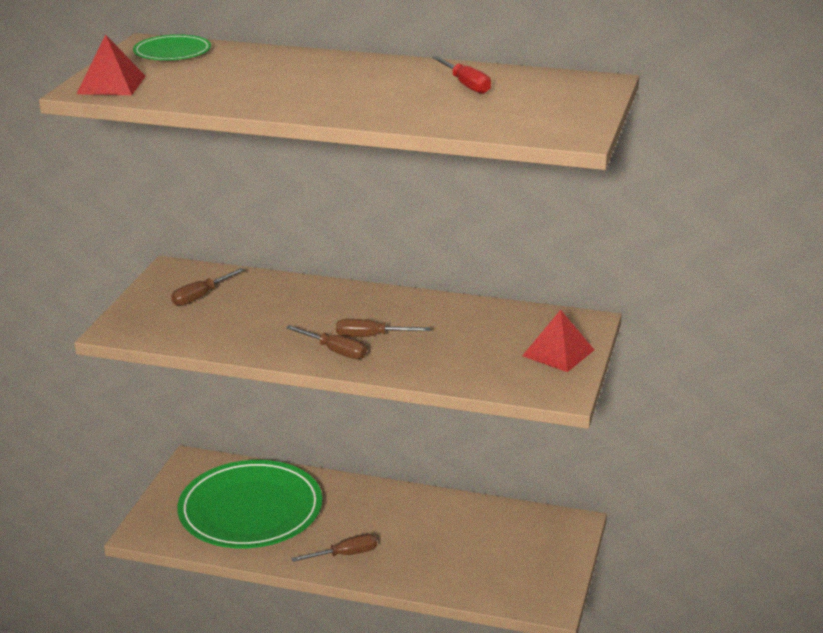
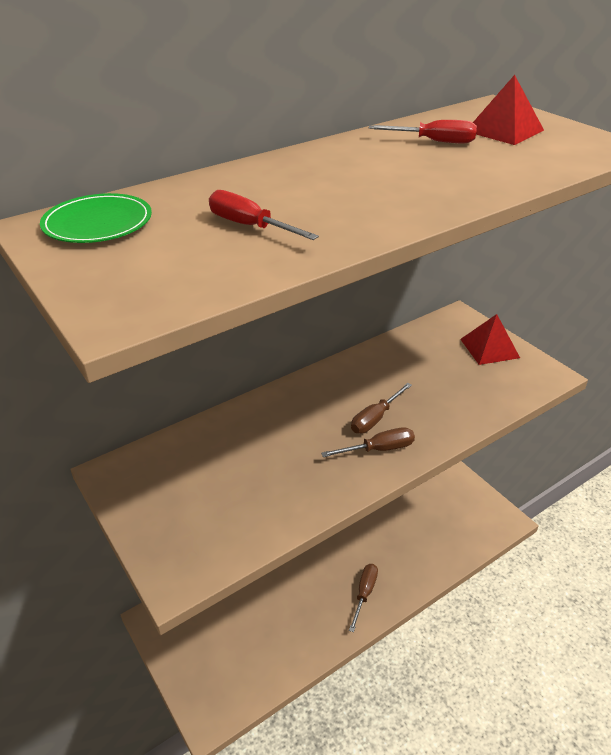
camera: 50 degrees left, 10 degrees up
(111, 85) = (134, 292): red pyramid -> red pyramid (504, 130)
(200, 296) = (187, 481): brown screwdriver -> none
(226, 81) = (249, 226): none -> red screwdriver
(250, 509) = (255, 618): green plate -> none

